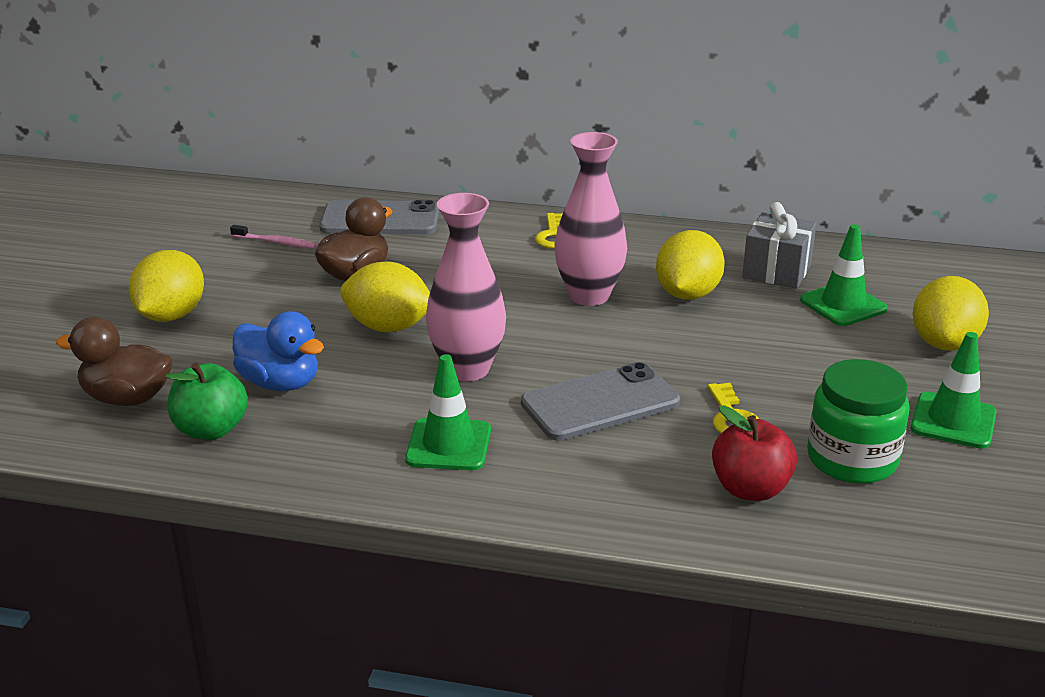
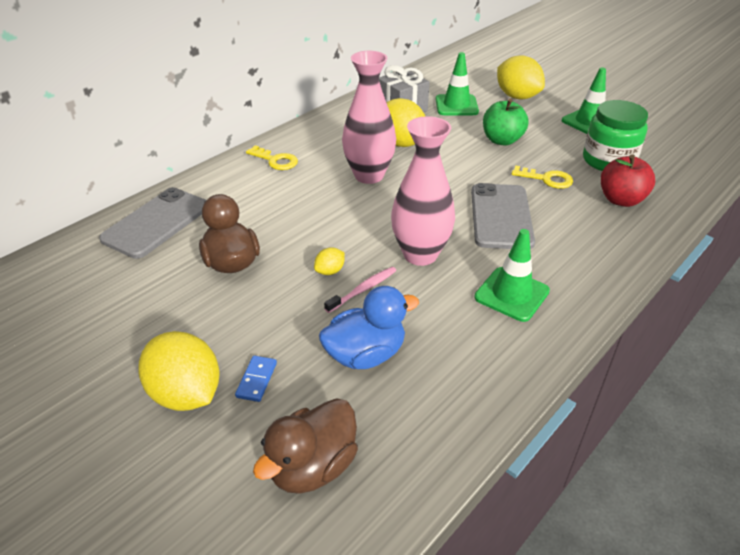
camera: 60 degrees left, 10 degrees up
(208, 340) = (256, 380): none -> blue domino
(211, 429) = (408, 419): green apple -> green apple (502, 140)
(276, 242) = (125, 289): pink toothbrush -> pink toothbrush (363, 289)
(388, 327) = (330, 271): yellow lemon -> yellow lemon, size x0.45

